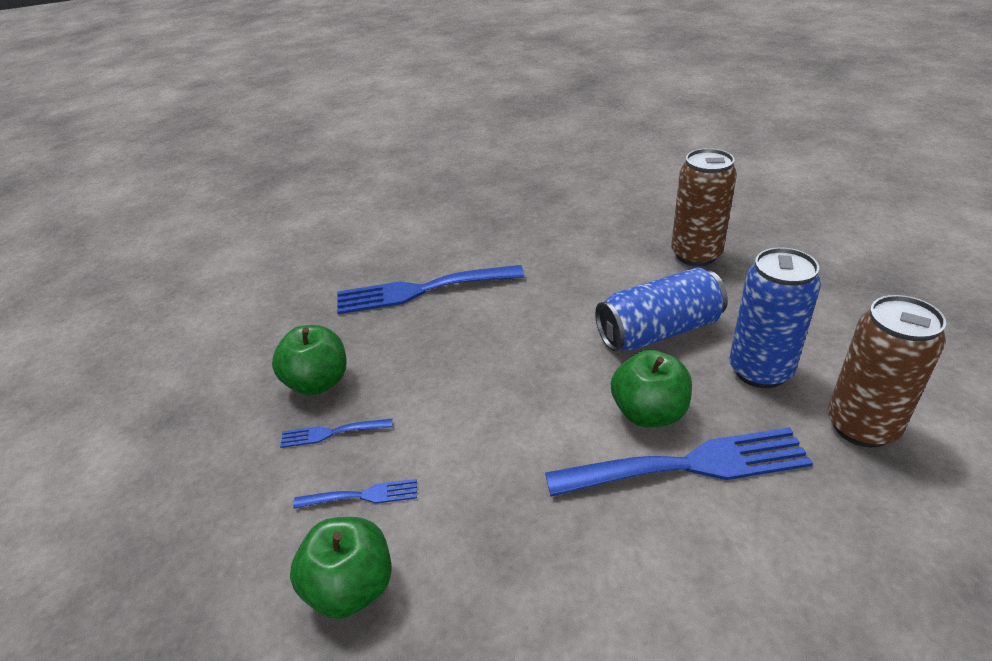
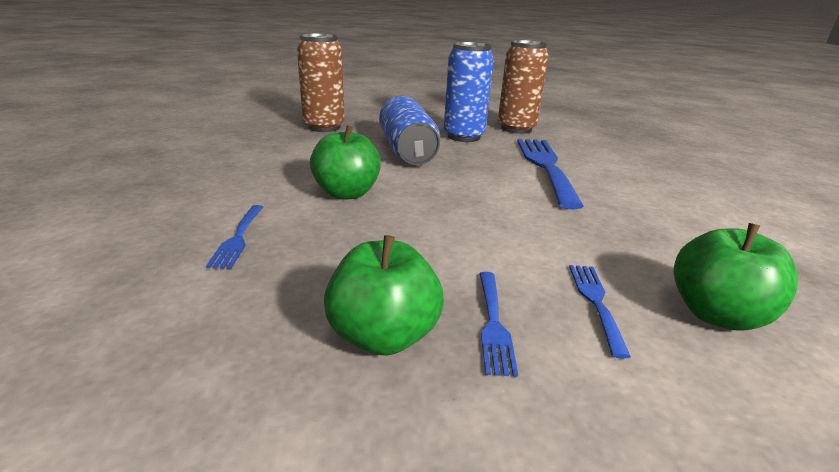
camera: 85 degrees left, 10 degrees down
(421, 290) = (238, 238): blue fork -> blue fork, size x0.47
(649, 413) = (495, 168): green apple -> green apple (347, 193)

